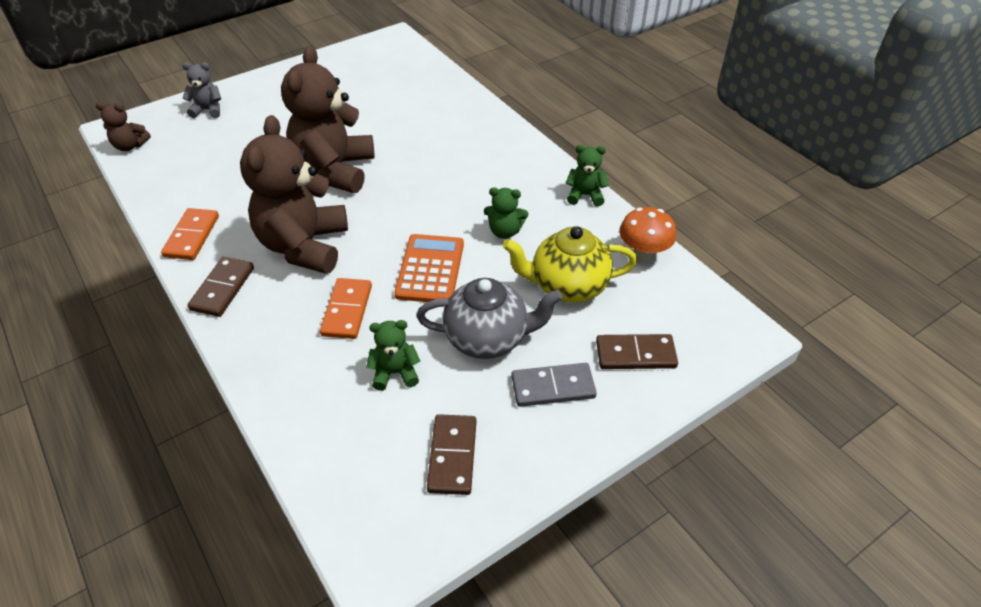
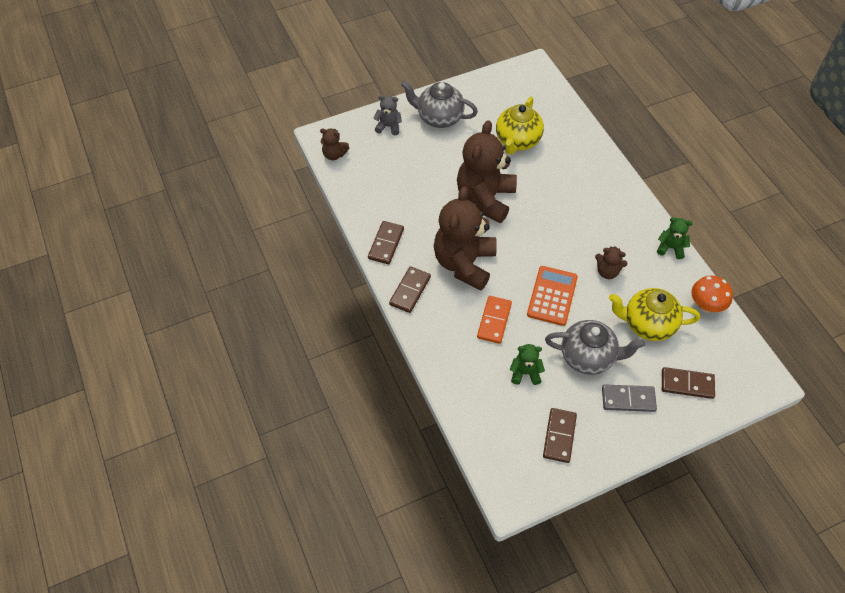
camera: 10 degrees right, 10 degrees up
(192, 236) = (386, 244): orange domino -> brown domino
(275, 95) = (439, 118): none -> grey teapot
(376, 108) = (517, 141): none -> yellow teapot
(504, 231) = (607, 271): green teddy bear -> brown teddy bear

